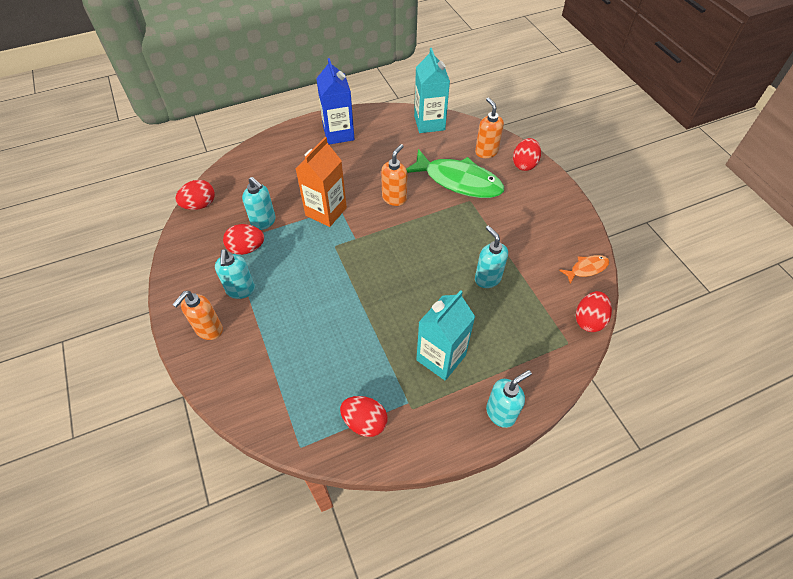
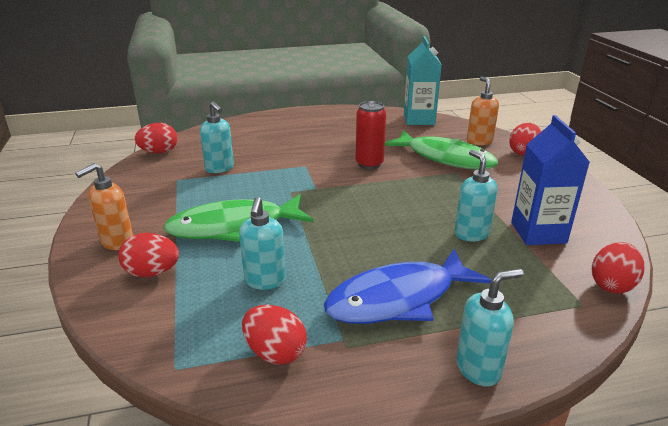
camera: 10 degrees right, 25 degrees down
(240, 290) = (170, 215): turquoise soap dispenser -> turquoise soap dispenser (265, 281)
(246, 248) = (192, 185): red egg -> red egg (152, 273)
(299, 298) = (234, 227): none -> green fish
(326, 211) = (290, 167): orange carton -> none
(338, 133) = (321, 119): blue carton -> blue carton (538, 233)
(394, 198) = (369, 164): orange soap dispenser -> red can
(441, 357) = (398, 299): turquoise carton -> blue fish
(586, 269) = (604, 238): orange fish -> none

